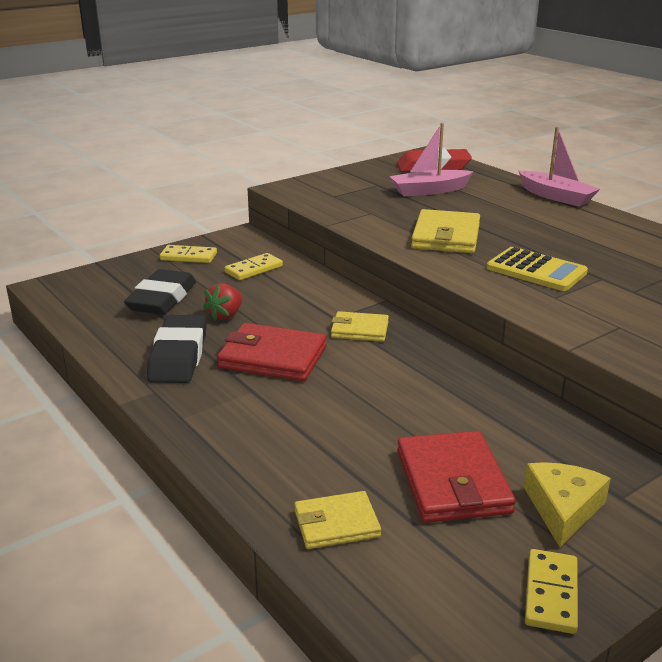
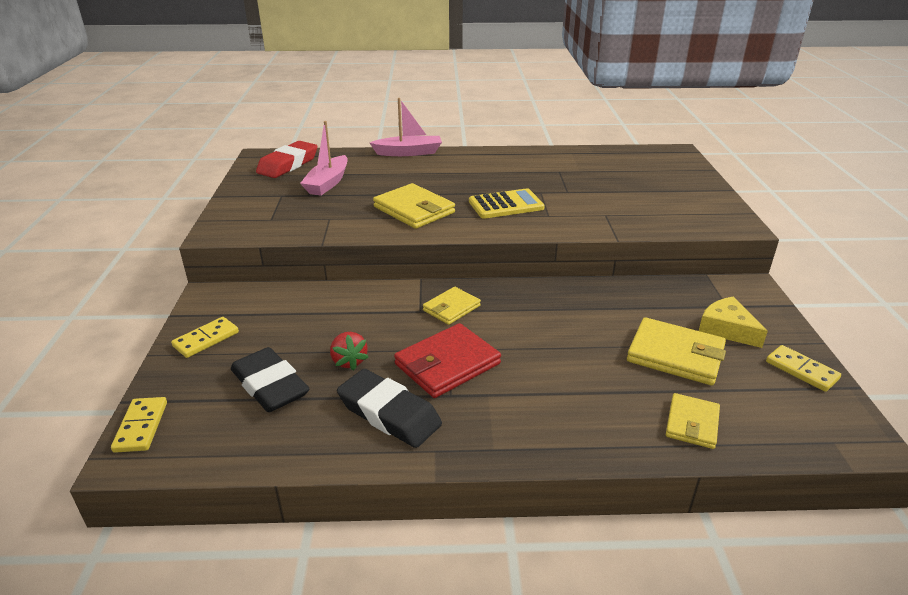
camera: 55 degrees left, 5 degrees up
(254, 269) = (286, 315): yellow domino -> yellow domino (141, 426)
(452, 481) = (675, 355): red wallet -> yellow wallet

